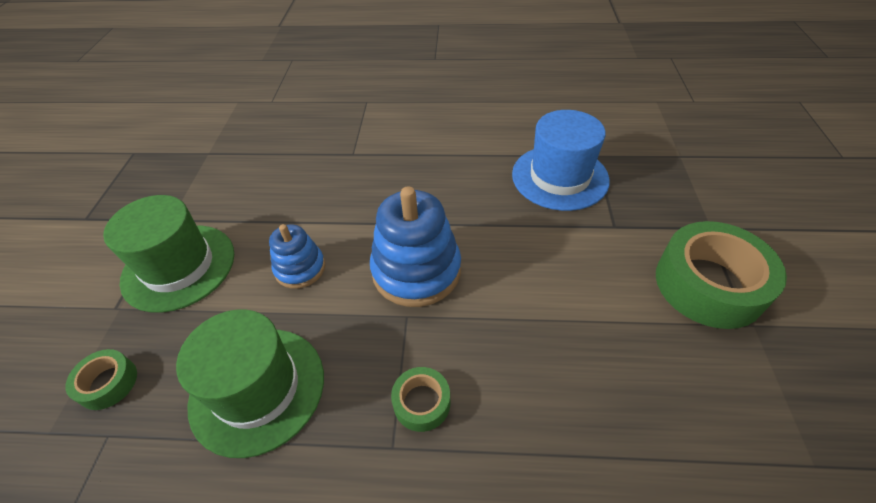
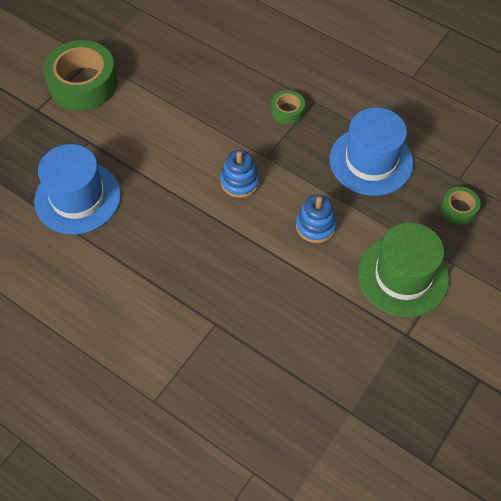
camera: 150 degrees left, 10 degrees up
(257, 389) = (371, 161): green hat -> blue hat
(416, 270) = (240, 182): blue stacking toy -> blue stacking toy, size x0.58

